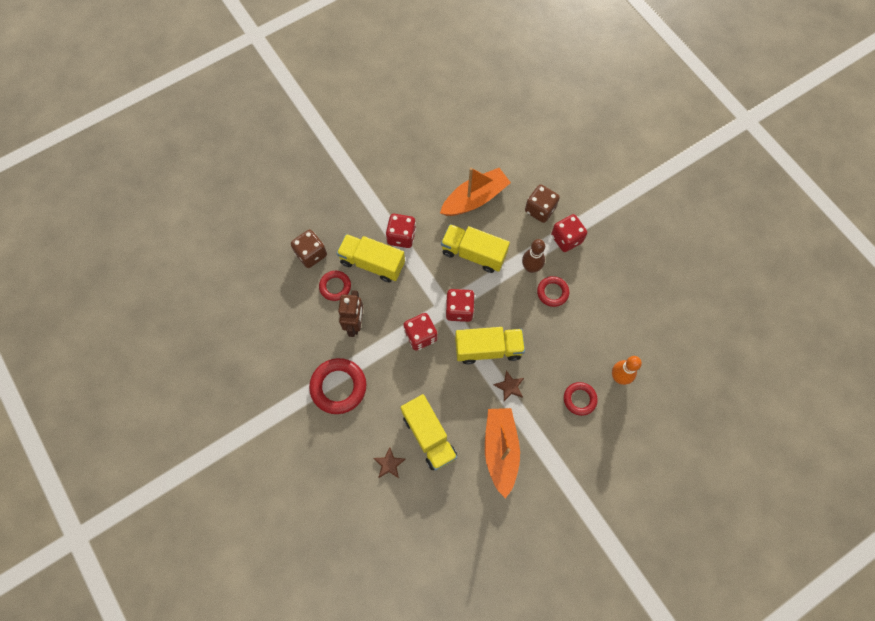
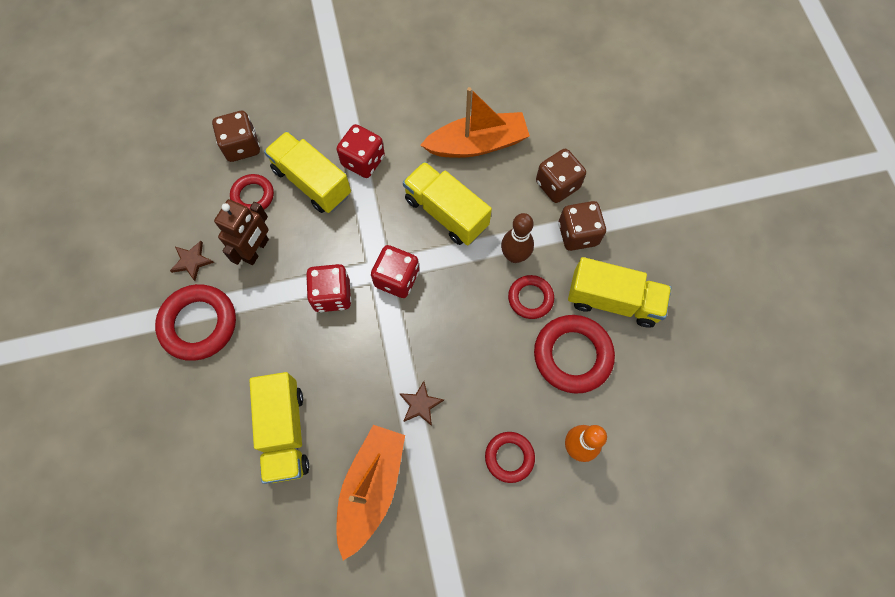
camera: 20 degrees right, 0 degrees up
(389, 464) = (217, 450): brown star -> brown star (192, 261)
(488, 349) = (413, 343): yellow truck -> yellow truck (613, 300)
(566, 239) = (578, 234): red dice -> brown dice
(594, 320) = (572, 355): none -> red ring

